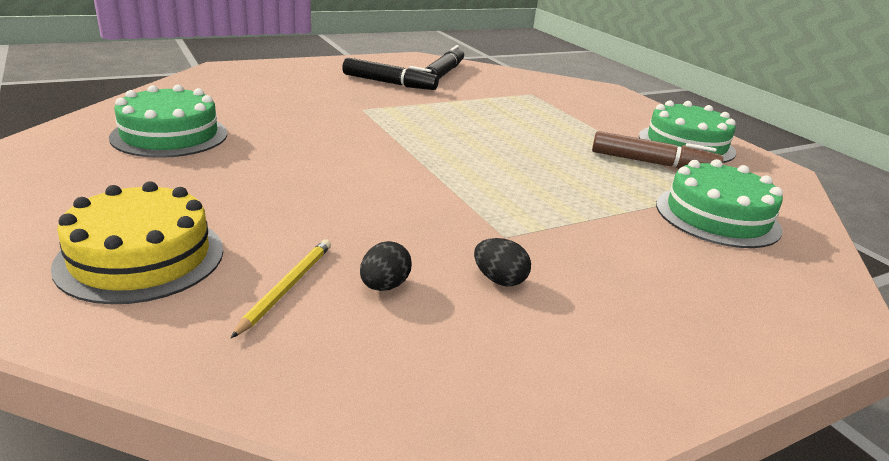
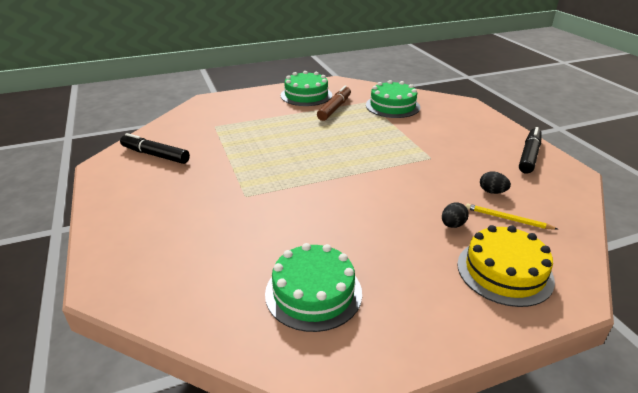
camera: 80 degrees left, 5 degrees up
(389, 83) = (180, 182): black marker -> black marker (529, 156)
(499, 280) = (472, 163): black egg -> black egg (452, 225)

